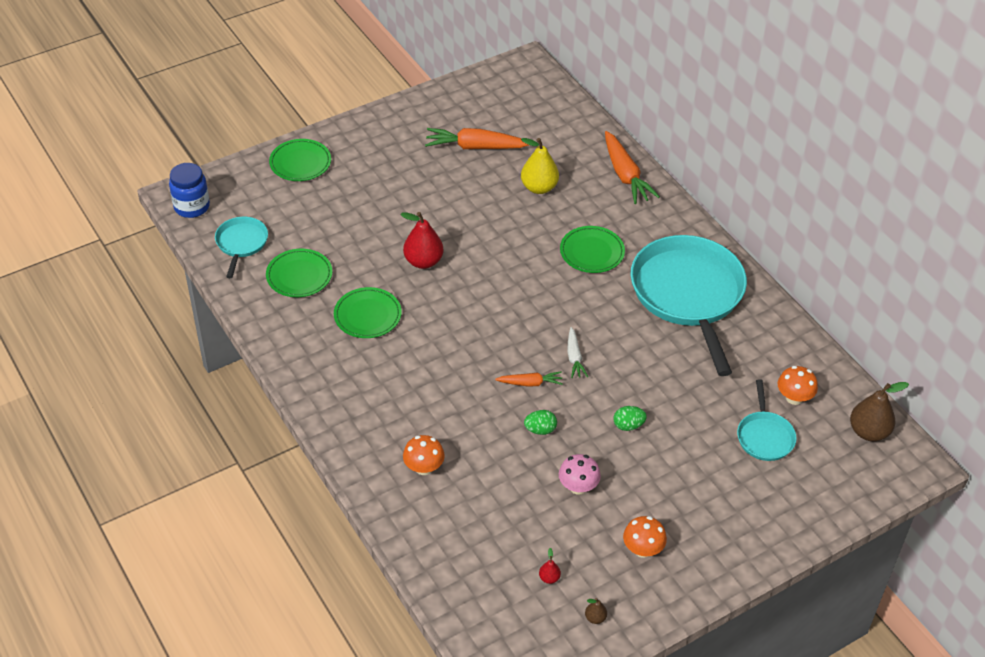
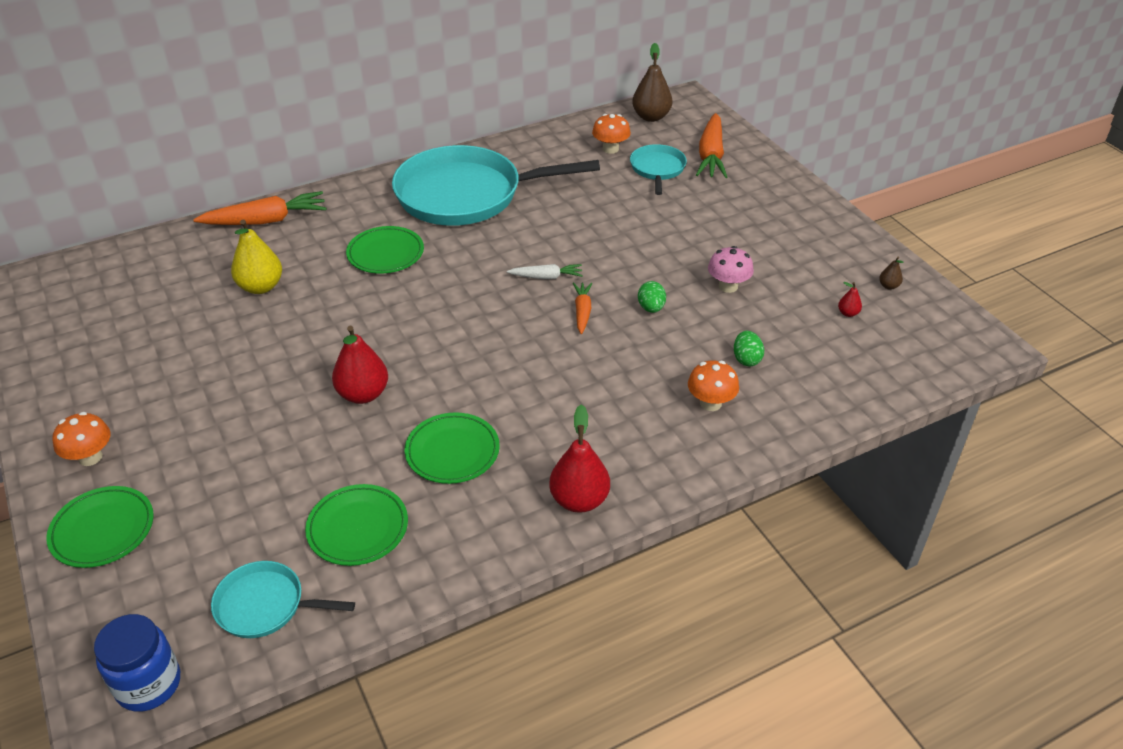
camera: 85 degrees left, 5 degrees down
(322, 388) = (579, 500): none -> red pear
(475, 147) = (158, 338): orange carrot -> orange carrot (711, 155)
(628, 425) = (644, 247): green egg -> green egg (746, 359)
(642, 549) = (801, 251): orange mushroom -> orange mushroom (90, 457)
(764, 436) = (657, 169): turquoise pan -> turquoise pan turned 90 degrees counterclockwise

